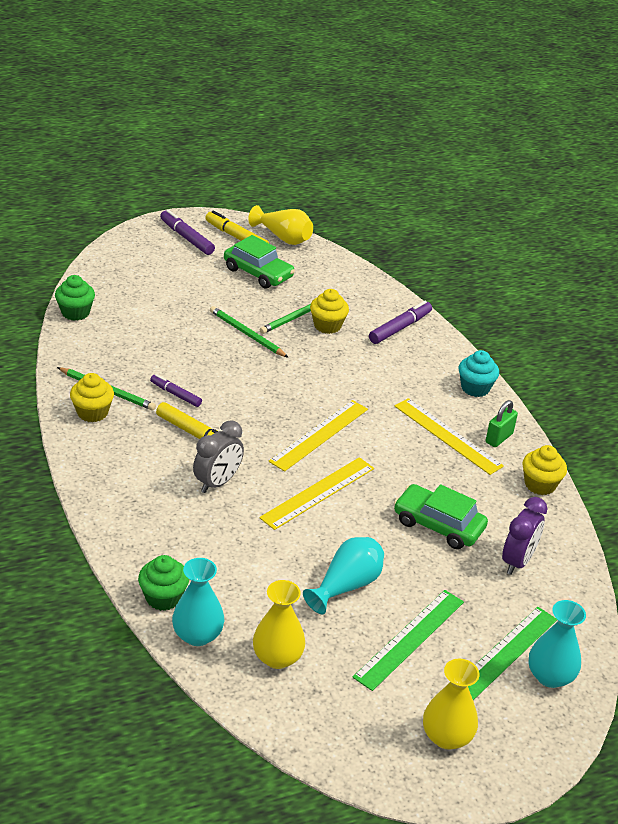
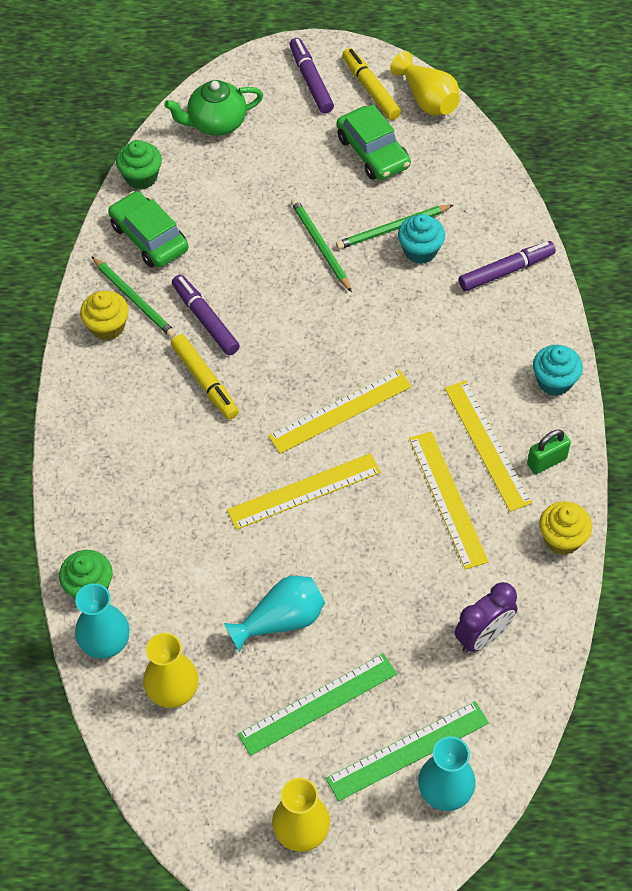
camera: 25 degrees right, 20 degrees up
(122, 272) = (216, 123): none -> green teapot
(175, 394) = (205, 319): purple marker -> purple marker, size x1.52
(217, 482) = (202, 452): grey clock -> none
(327, 326) = (420, 251): yellow cupcake -> turquoise cupcake
(437, 476) = (447, 499): none -> yellow ruler
(438, 525) = (417, 566): green car -> green car (149, 237)

